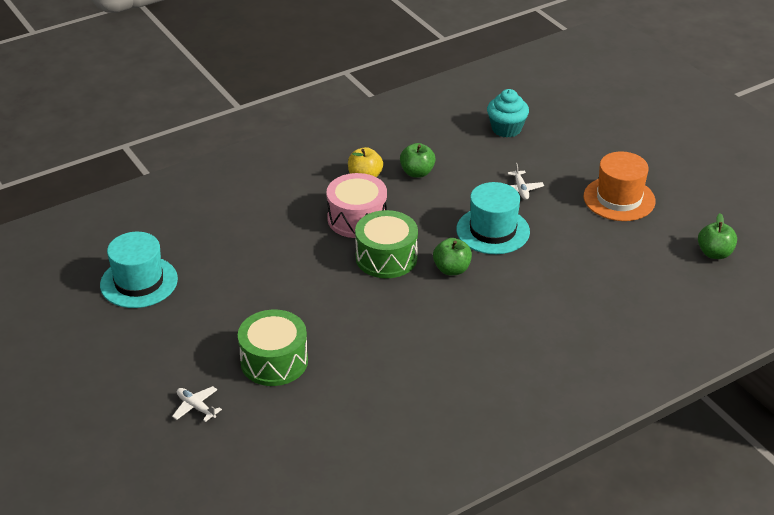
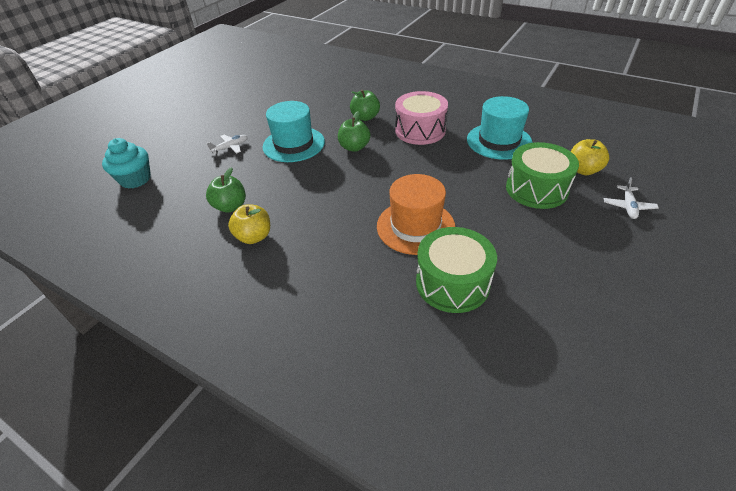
camera: 115 degrees left, 5 degrees up
(139, 282) = (555, 334): turquoise hat -> turquoise hat (499, 141)
(268, 413) = (583, 170): none -> yellow apple
(357, 219) = (325, 216): pink drum -> pink drum (420, 130)
(386, 257) = (366, 181): green drum -> green drum (452, 283)
(619, 199) = (222, 108): orange hat -> orange hat (415, 226)
(714, 253) = (265, 70): green apple -> green apple (365, 117)

